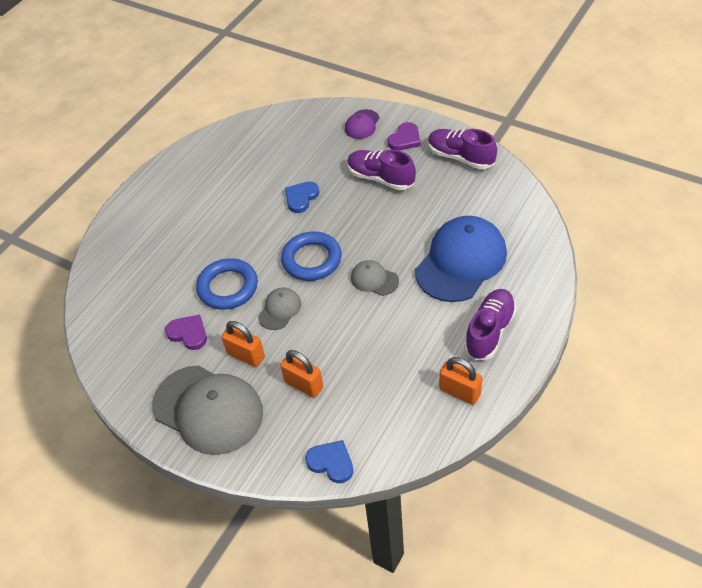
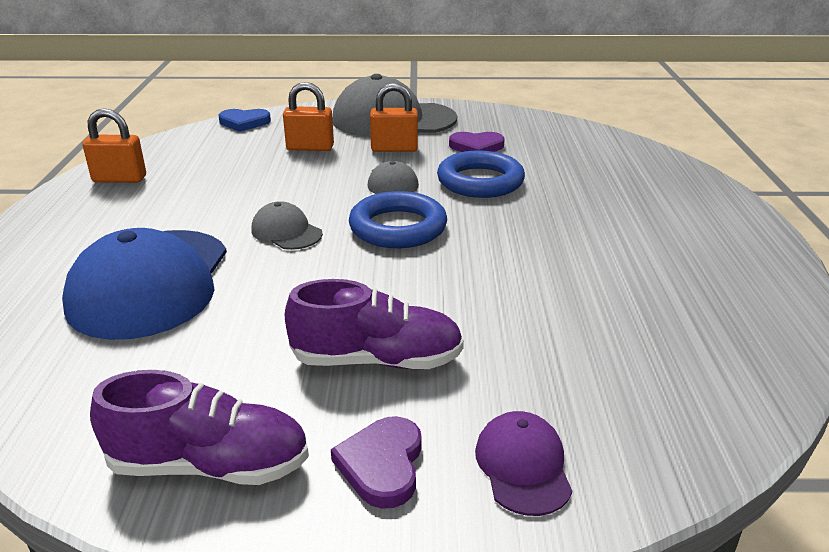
camera: 145 degrees right, 20 degrees down
(301, 198) = (497, 287): blue heart -> none
(374, 279) = (286, 232): grey cap -> grey cap turned 135 degrees counterclockwise
(489, 331) = (86, 227): purple shoe -> none

